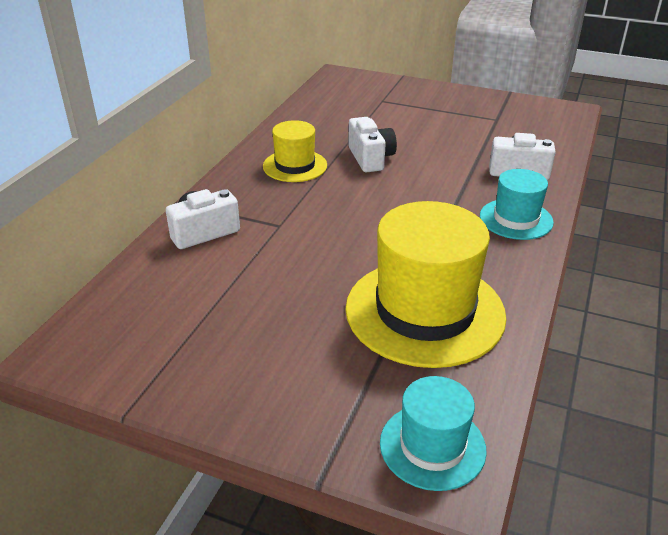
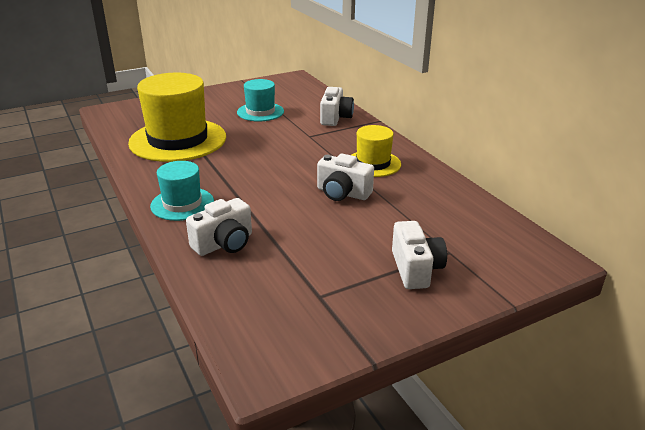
camera: 130 degrees right, 5 degrees down
(419, 104) = (416, 269): none -> white camera
(432, 446) = (124, 112): turquoise hat -> turquoise hat (260, 112)

